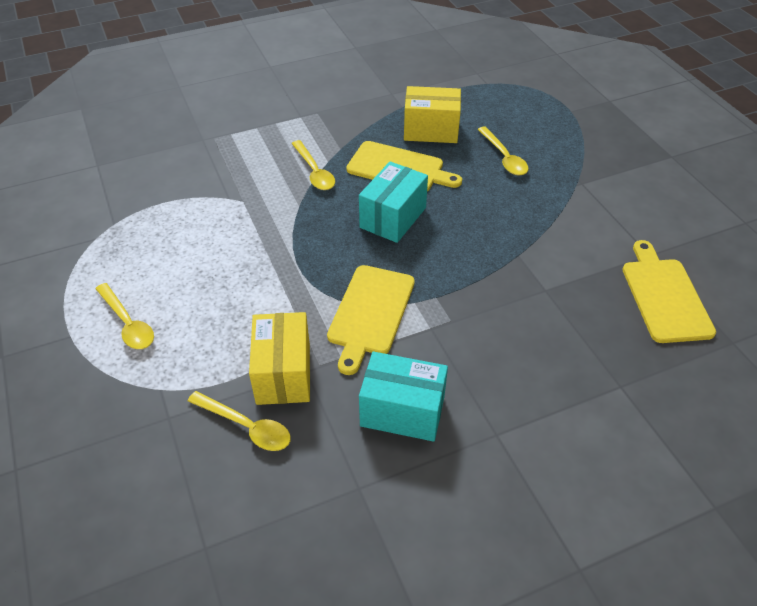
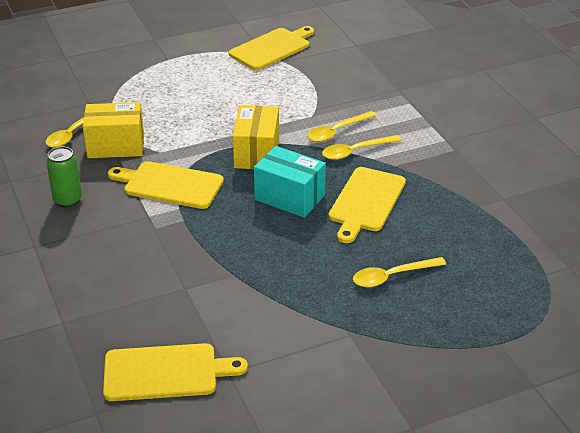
camera: 90 degrees right, 10 degrees down
(79, 233) = (272, 48): none -> yellow cutting board
(128, 323) = (175, 79): yellow spoon -> yellow spoon (337, 131)
(402, 411) = (68, 200): turquoise box -> green can
(431, 130) = (436, 225): yellow box -> yellow box (257, 153)

